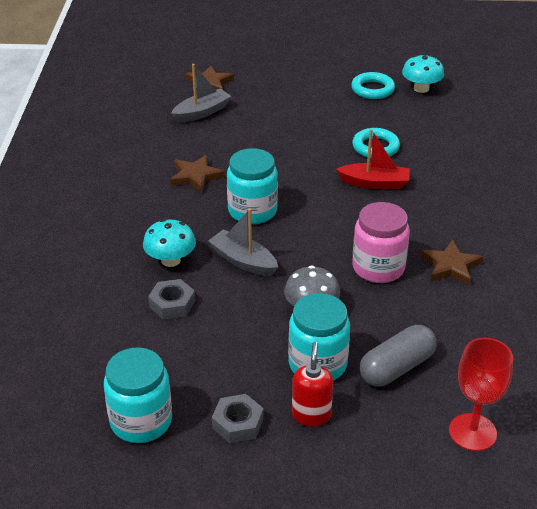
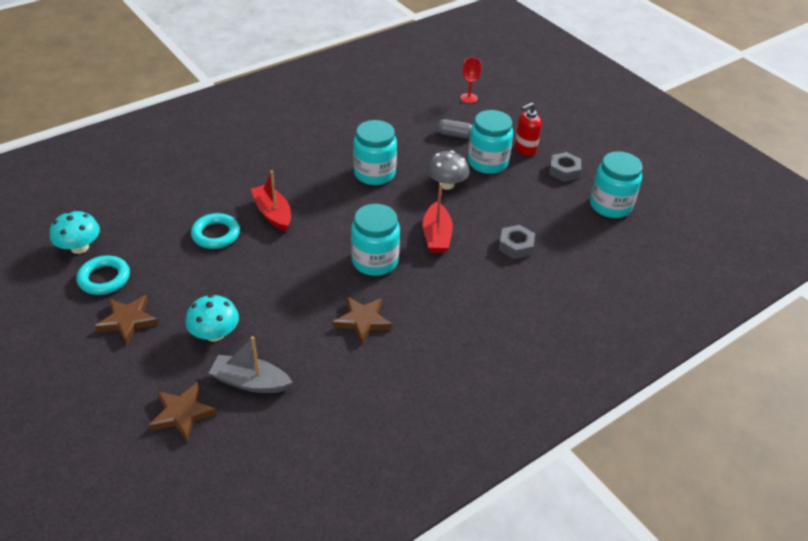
camera: 130 degrees left, 5 degrees up
(170, 260) = (477, 272): turquoise mushroom -> turquoise mushroom (215, 334)
(243, 261) = (436, 236): grey boat -> red boat
(378, 268) = (374, 173): pink jar -> turquoise jar
(396, 367) = (455, 135): grey capsule -> grey capsule, size x0.62
(450, 266) = (340, 146): brown star -> brown star (128, 320)
(472, 432) = (469, 98): red goblet -> red goblet, size x0.63

